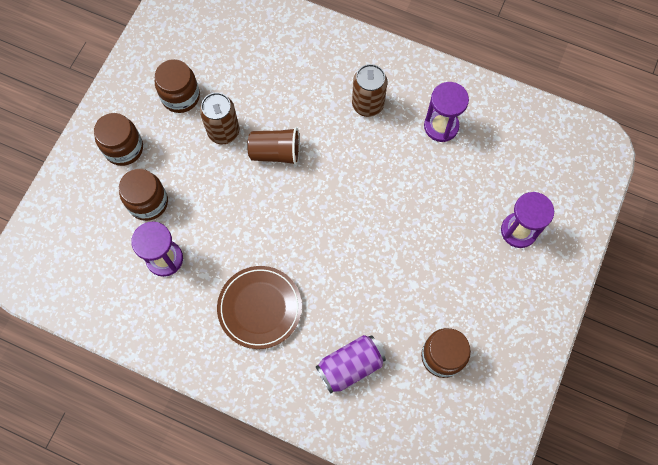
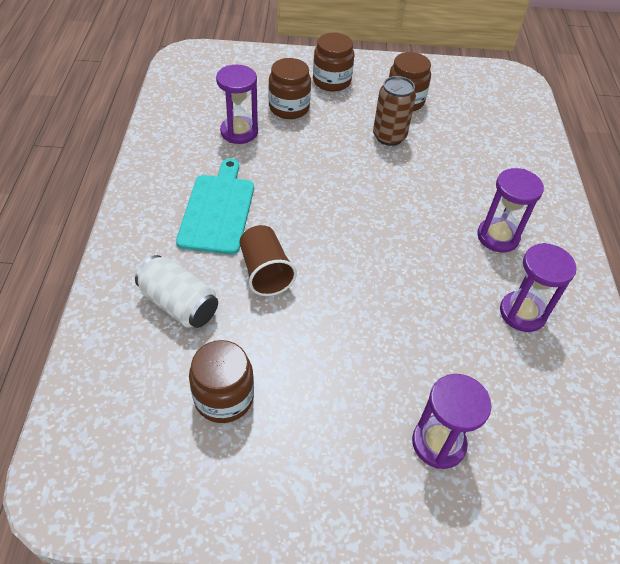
camera: 65 degrees right, 20 degrees down
(259, 308) = (218, 210): brown plate -> turquoise cutting board
(275, 152) = (392, 178): brown cup -> brown cup (265, 272)
(350, 366) = (179, 304): purple can -> white can
(367, 104) = (498, 237): brown can -> purple hourglass

